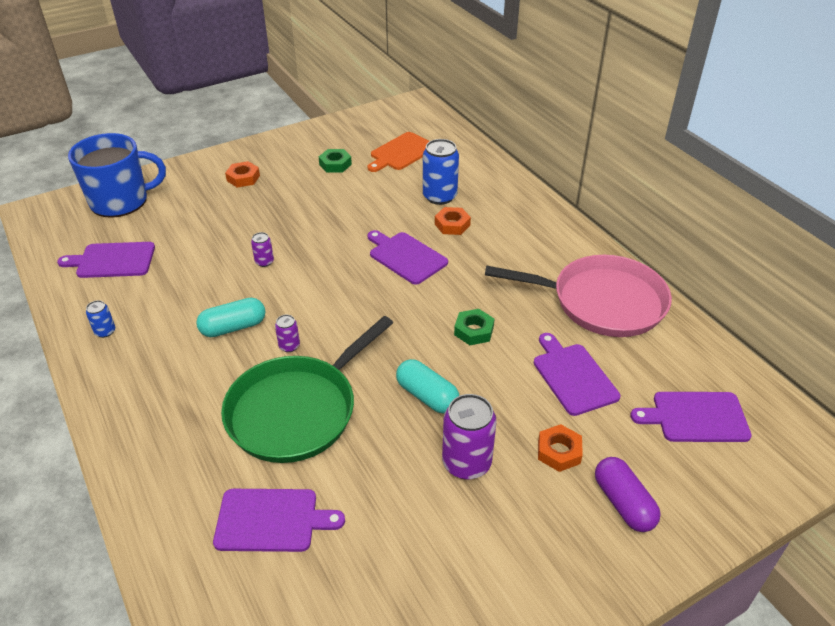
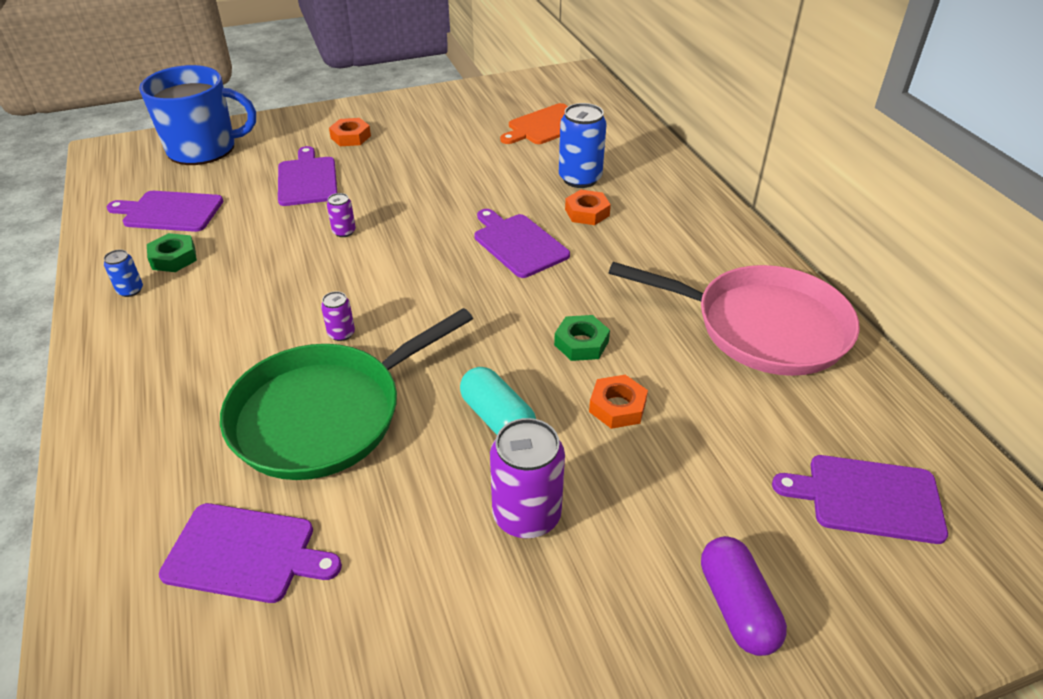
camera: 10 degrees right, 0 degrees up
(233, 327) = (281, 303): turquoise capsule -> none
(335, 164) = (463, 132): green nut -> green nut (173, 258)
(559, 451) = (659, 518): orange nut -> orange nut (617, 407)
(573, 376) = (702, 418): purple cutting board -> purple cutting board (307, 179)

